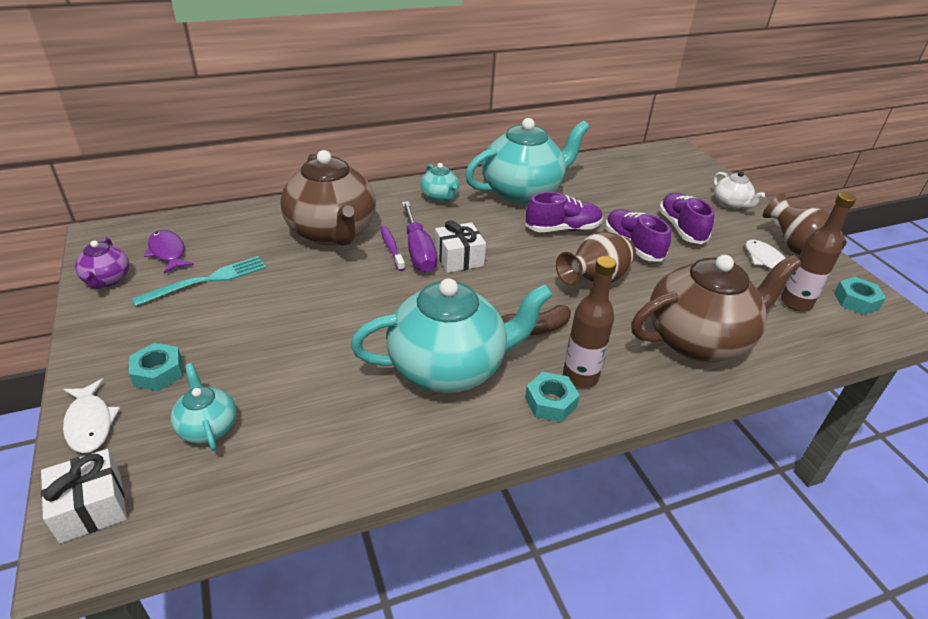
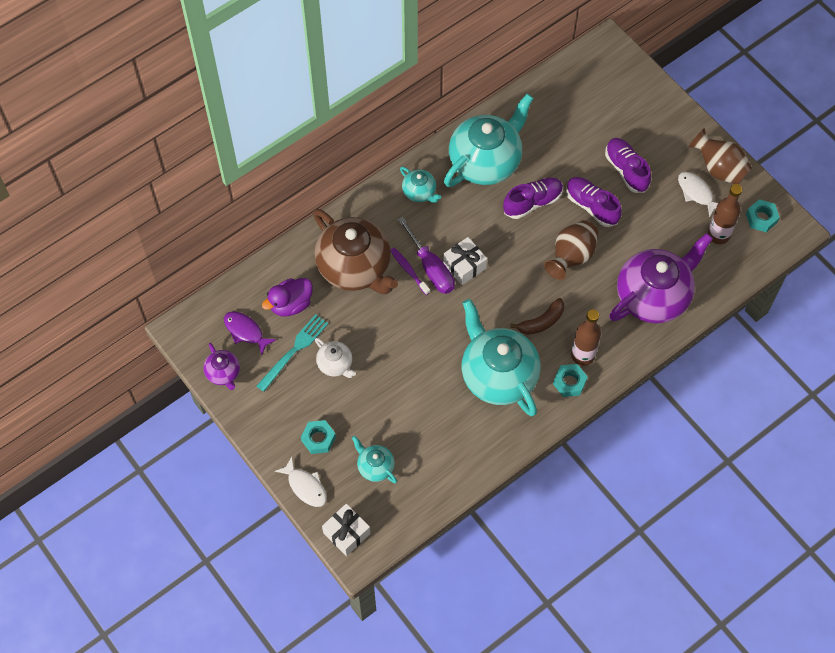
camera: 15 degrees left, 25 degrees up
(238, 243) = (291, 304): none -> purple duck
(449, 368) = (498, 375): turquoise teapot -> turquoise teapot turned 90 degrees counterclockwise
(698, 340) = (653, 296): brown teapot -> purple teapot
(731, 204) = (663, 121): white teapot -> white teapot (335, 364)

